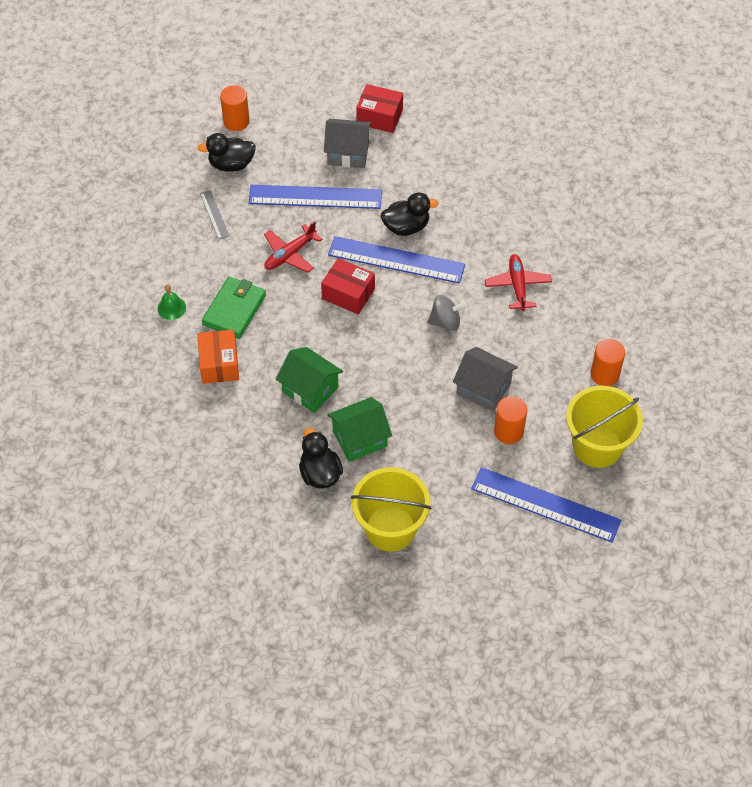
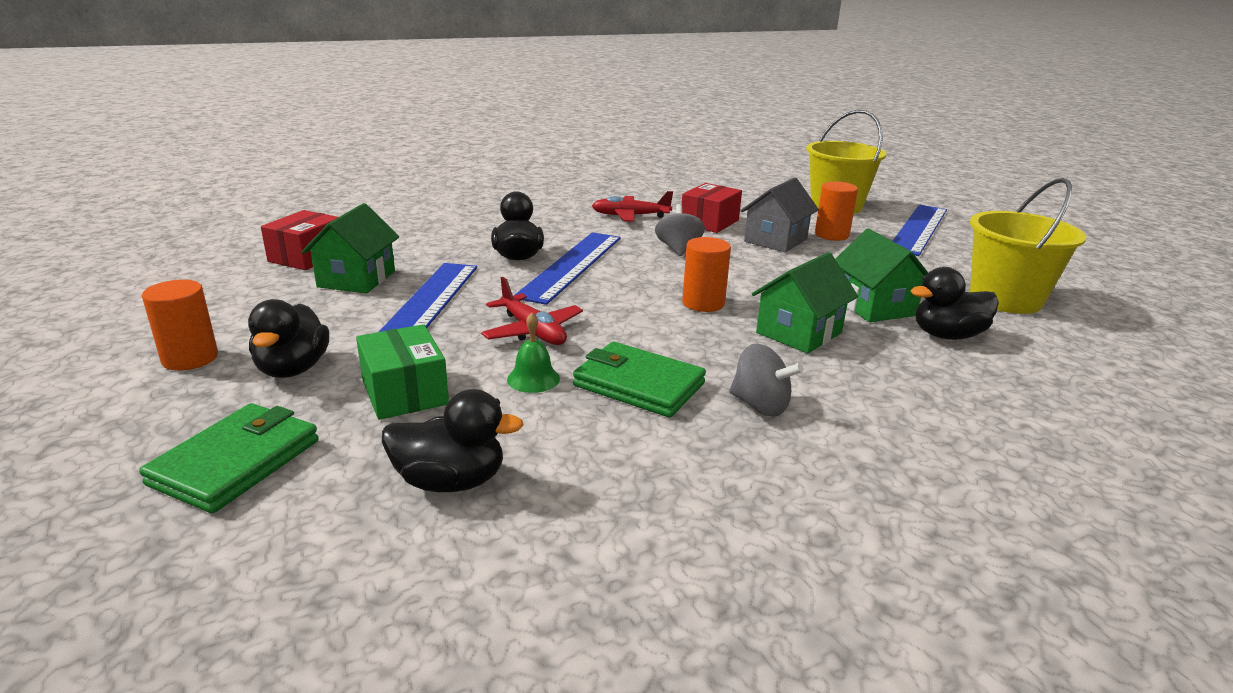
camera: 85 degrees left, 30 degrees down
(145, 249) = (450, 481): none -> black duck
(152, 175) = (236, 462): none -> green wallet
(171, 308) = (623, 452): green bell -> green bell (533, 379)
(214, 214) = (404, 392): grey ruler -> green box
(219, 364) = (760, 406): orange box -> grey spinning top
(348, 153) = (356, 279): grey house -> green house
(348, 294) = (623, 297): red box -> red box (709, 222)
(604, 374) = (748, 197): orange cylinder -> orange cylinder (703, 303)

